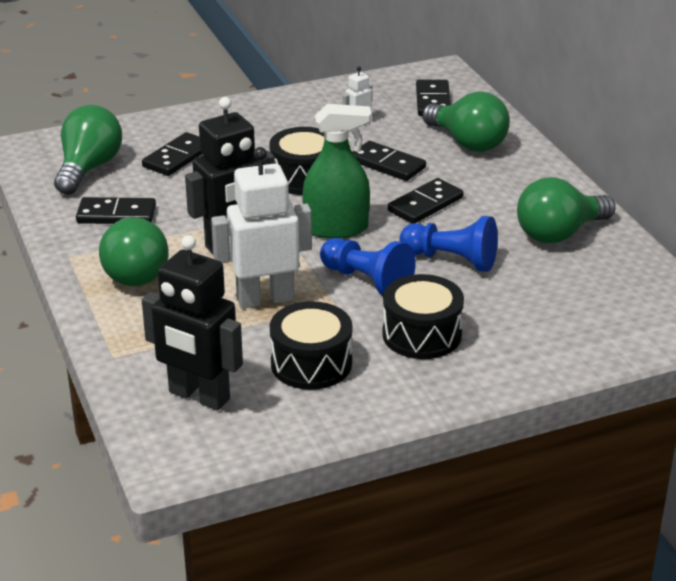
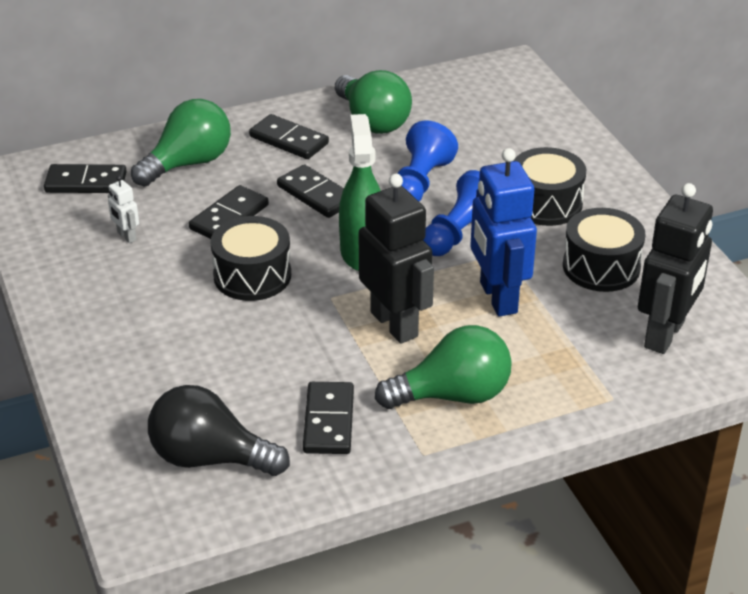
camera: 90 degrees left, 5 degrees up
(89, 168) = (210, 458): green light bulb -> black light bulb
(177, 157) = (191, 378): black domino -> black domino (289, 140)
(265, 299) = (497, 298): white robot -> blue robot

